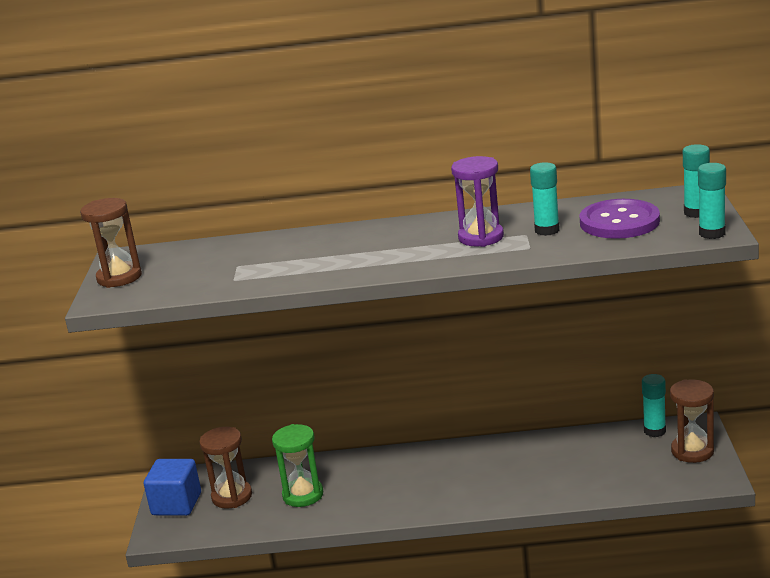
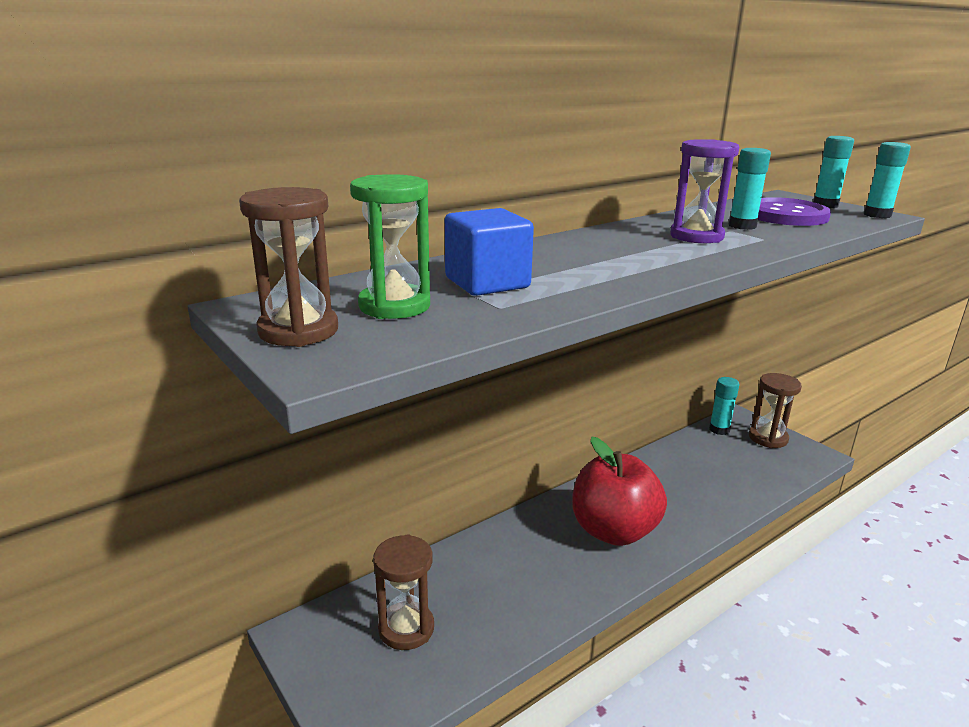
camera: 40 degrees left, 0 degrees up
(176, 504) = (339, 668): blue cube -> blue cube (487, 283)
(303, 495) = (492, 594): green hourglass -> green hourglass (394, 306)
(437, 483) = (613, 531): none -> red apple

